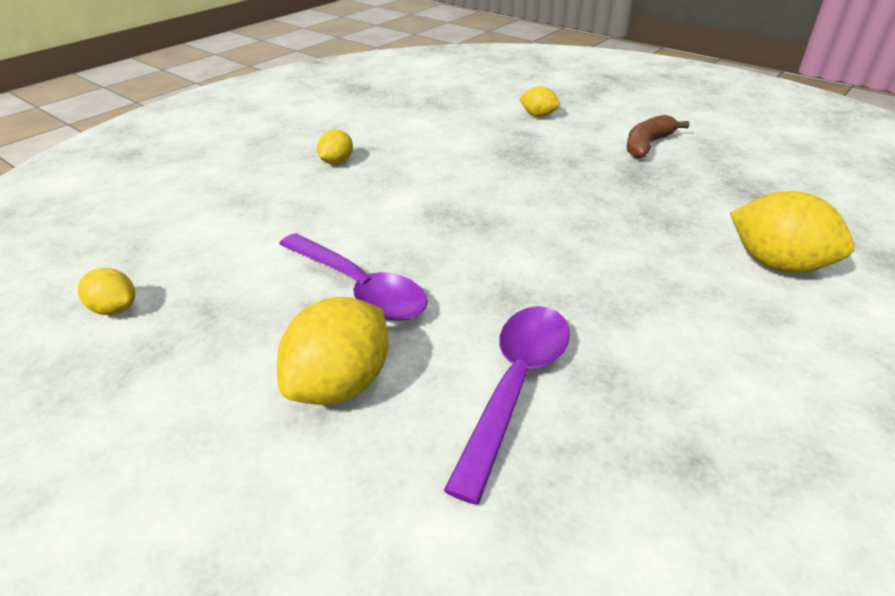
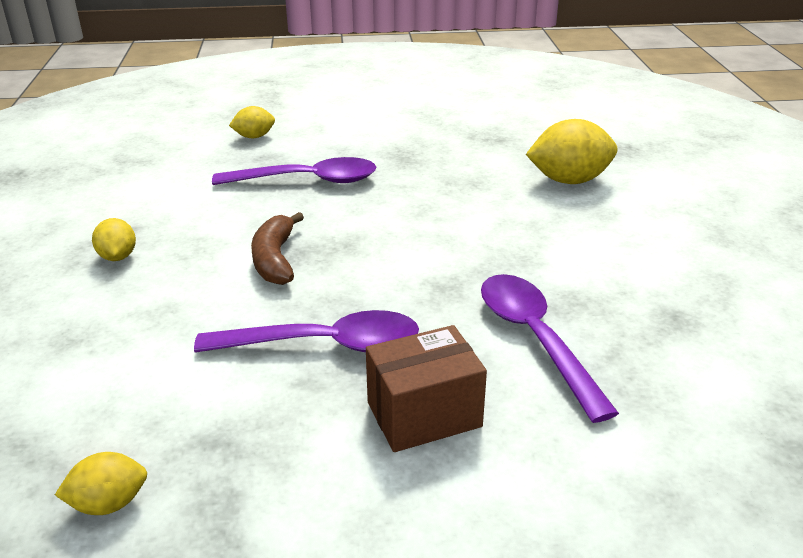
camera: 45 degrees left, 5 degrees down
(341, 384) = (424, 414): yellow lemon -> brown box
(528, 162) = (307, 180): none -> purple spoon
(647, 145) = (379, 129): brown banana -> brown banana (275, 259)

